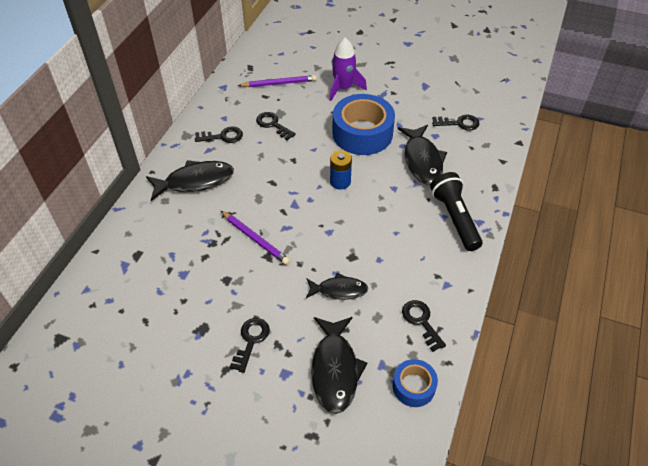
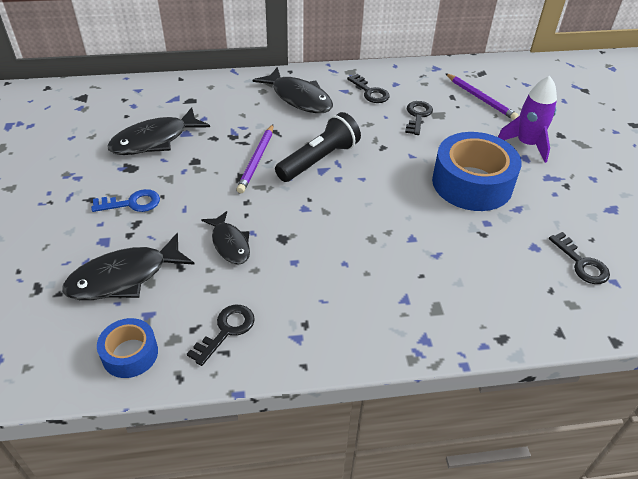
camera: 60 degrees right, 5 degrees down
(251, 340) = (132, 203): black key -> blue key
(340, 182) = (382, 191): blue battery -> none
(422, 160) = (479, 249): black fish -> black fish (154, 140)
(455, 218) = (410, 312): black flashlight -> black flashlight (319, 160)

